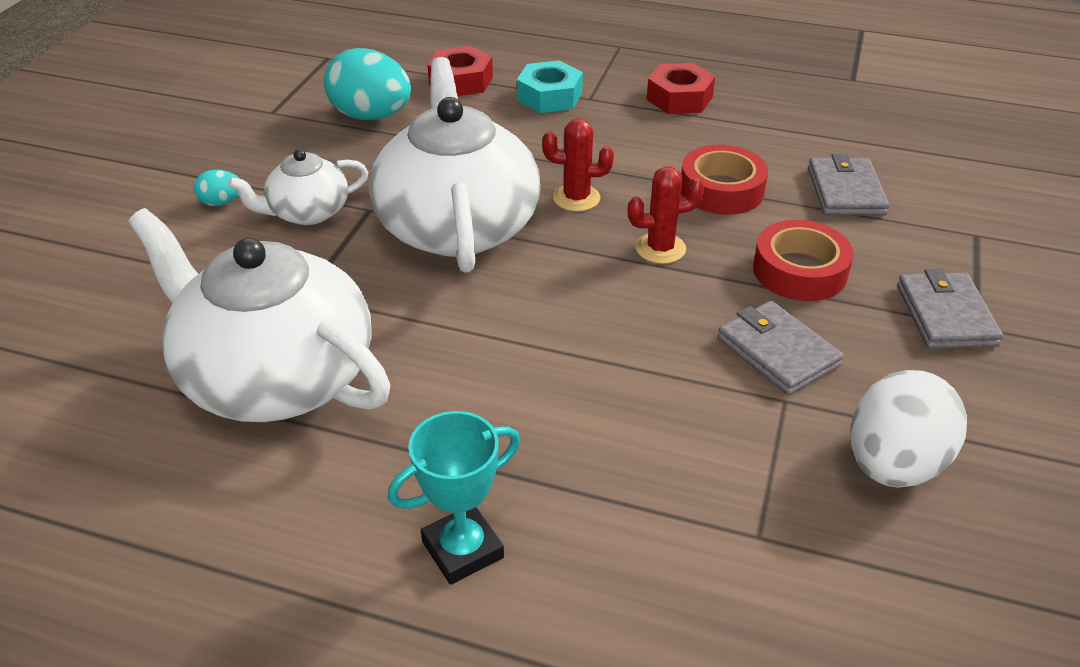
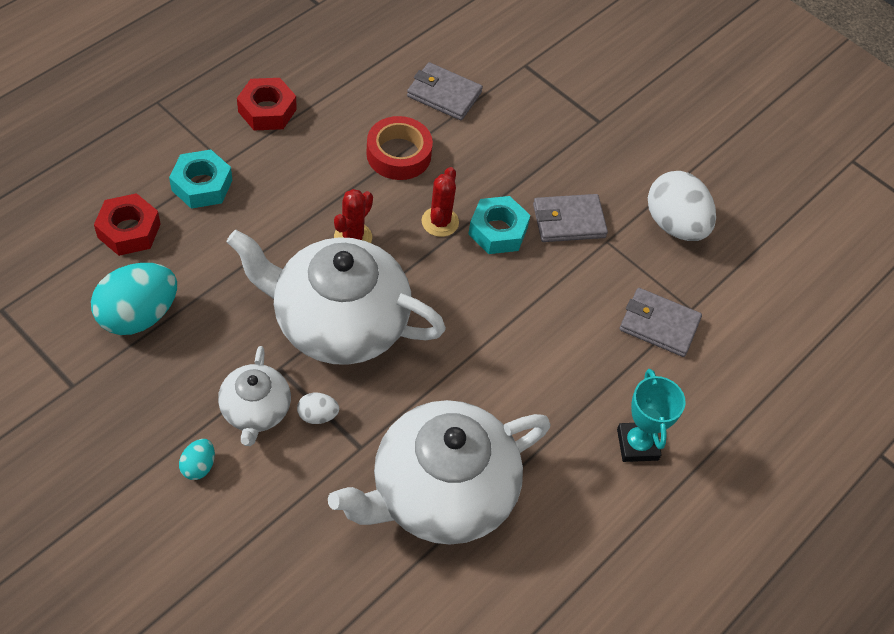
camera: 70 degrees left, 15 degrees up
(326, 252) = (317, 415): none -> white egg
(695, 296) = (498, 231): none -> turquoise nut
(799, 271) = (506, 167): red tape -> none
(945, 315) = (583, 128): grey wallet -> grey wallet (659, 325)

